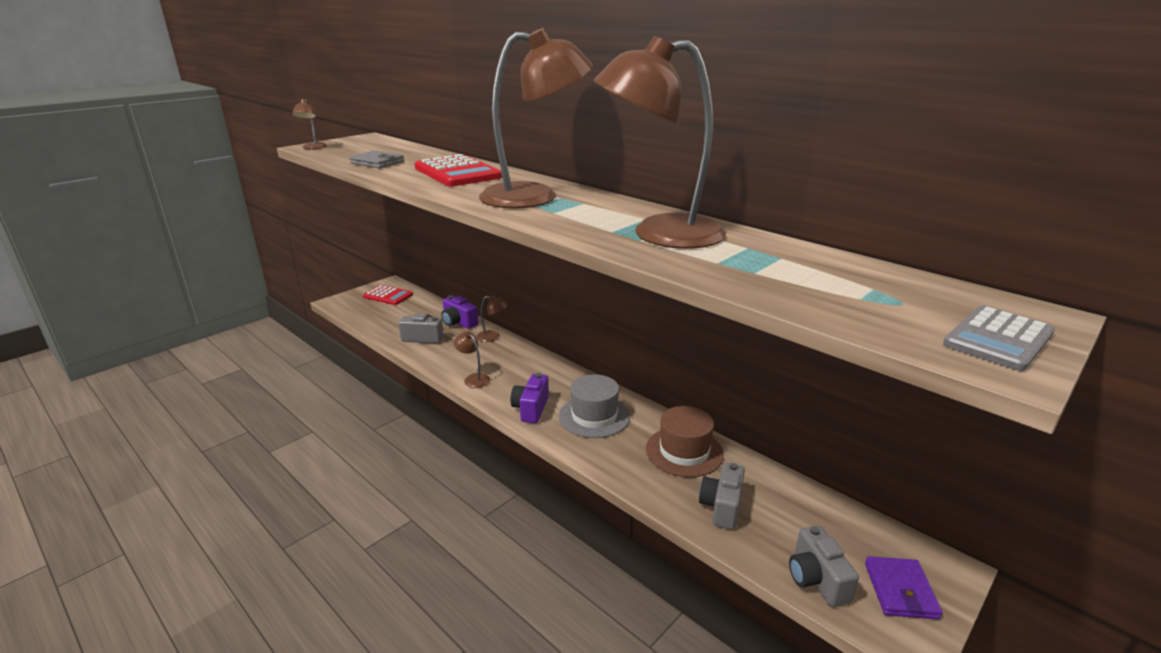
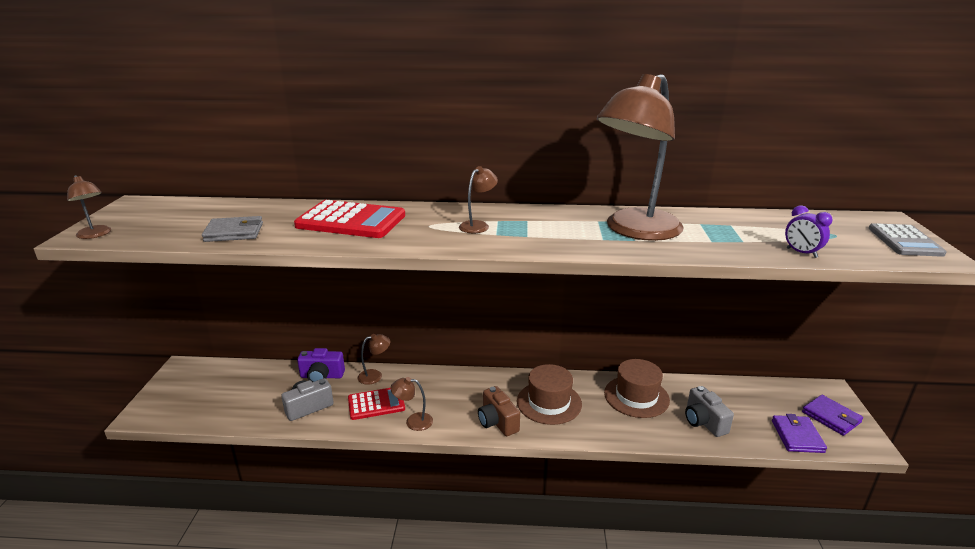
camera: 40 degrees left, 0 degrees up
(388, 296) = (200, 381): red calculator -> red calculator (376, 404)
(531, 409) = (497, 422): purple camera -> brown camera
(535, 196) = (478, 225): brown lamp -> brown lamp, size x0.40
(594, 416) = (549, 402): grey hat -> brown hat
(797, 301) = (801, 253): none -> purple clock
(816, 579) = (797, 436): grey camera -> purple wallet

